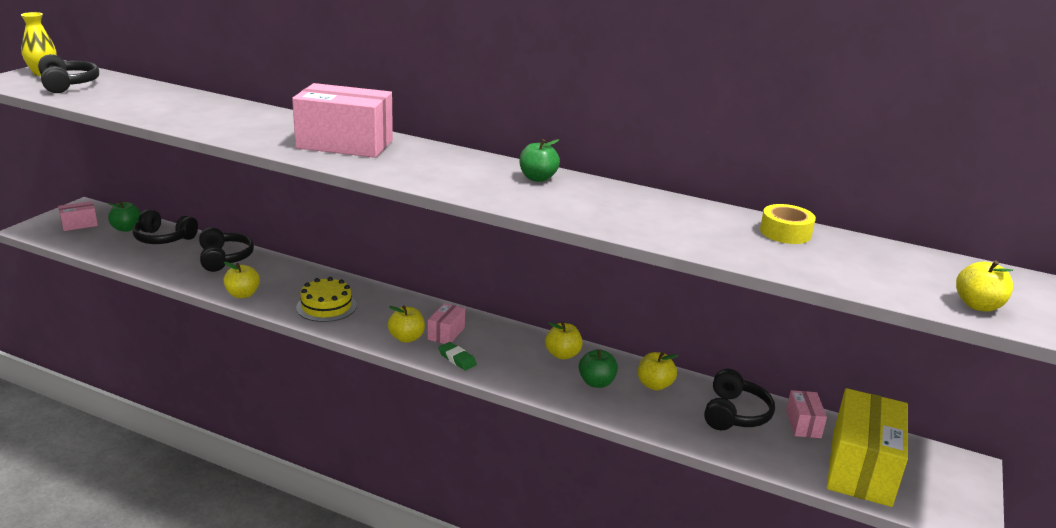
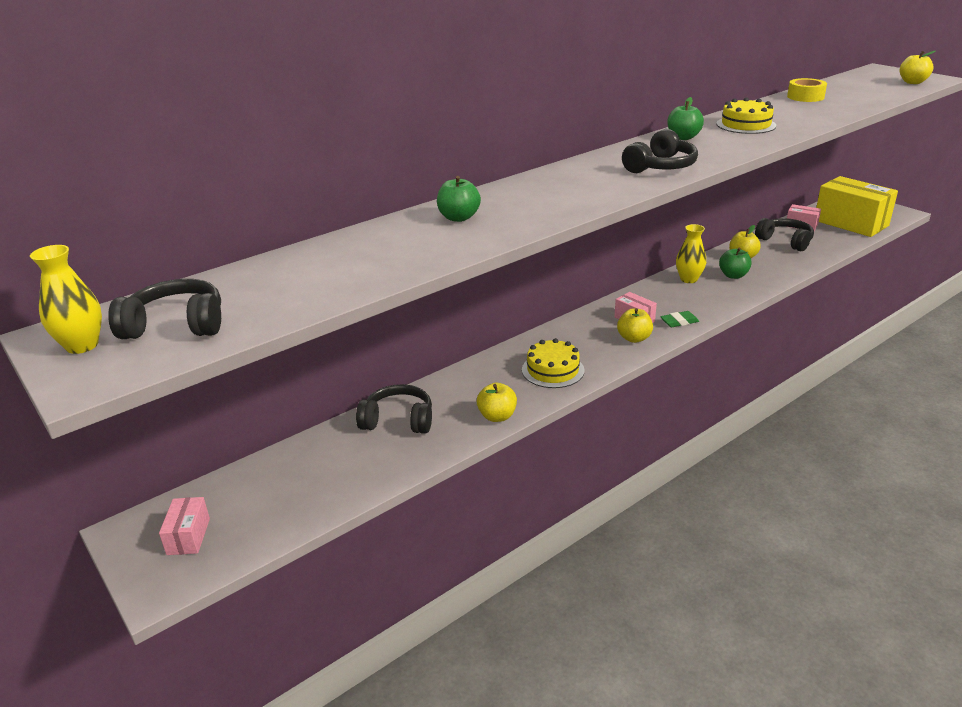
camera: 60 degrees left, 5 degrees up
(126, 228) = (244, 491): green apple -> green apple (459, 218)
(164, 238) = (304, 462): black headphones -> black headphones (660, 167)
(345, 144) = (560, 189): pink box -> none
(562, 354) = (688, 279): yellow apple -> yellow vase
(616, 204) = (746, 125): none -> yellow cake

